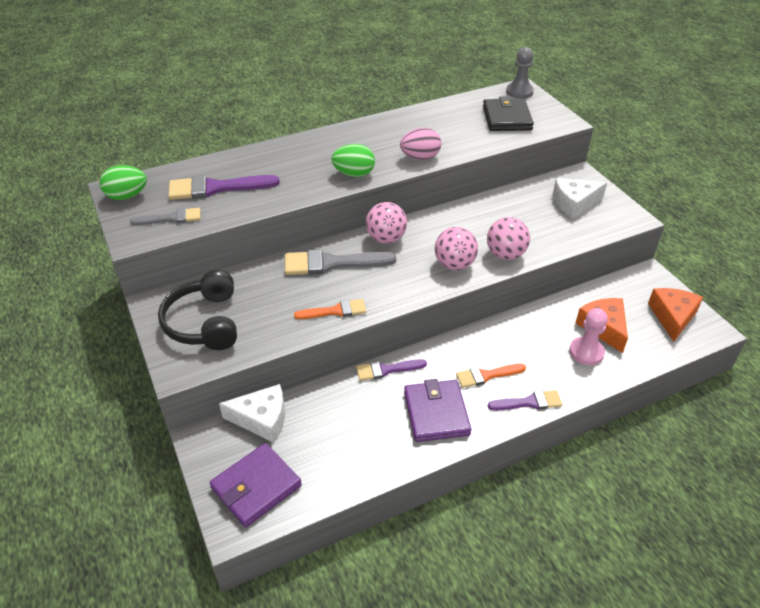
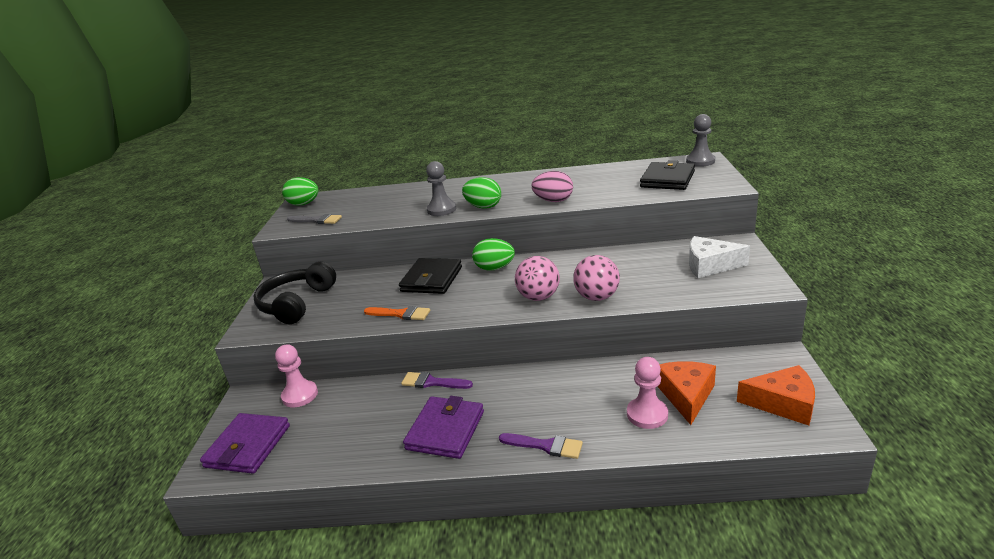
camera: 30 degrees right, 15 degrees down
(216, 188) = (368, 205): purple brush -> none
(256, 487) = (248, 446): purple wallet -> purple wallet turned 60 degrees counterclockwise
(262, 419) = (300, 395): white cheese -> pink pawn
(311, 183) = (441, 210): none -> grey pawn
(332, 263) = (431, 279): grey brush -> black wallet
(386, 239) = (494, 268): pink ball -> green egg
(486, 375) = (521, 410): orange brush -> none
(672, 317) = (783, 403): orange cheese -> orange cheese turned 60 degrees clockwise

